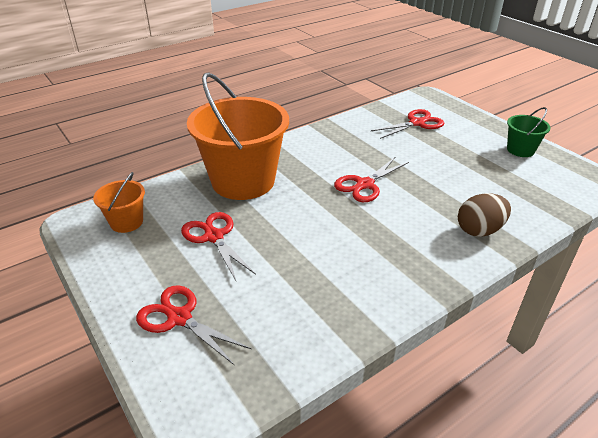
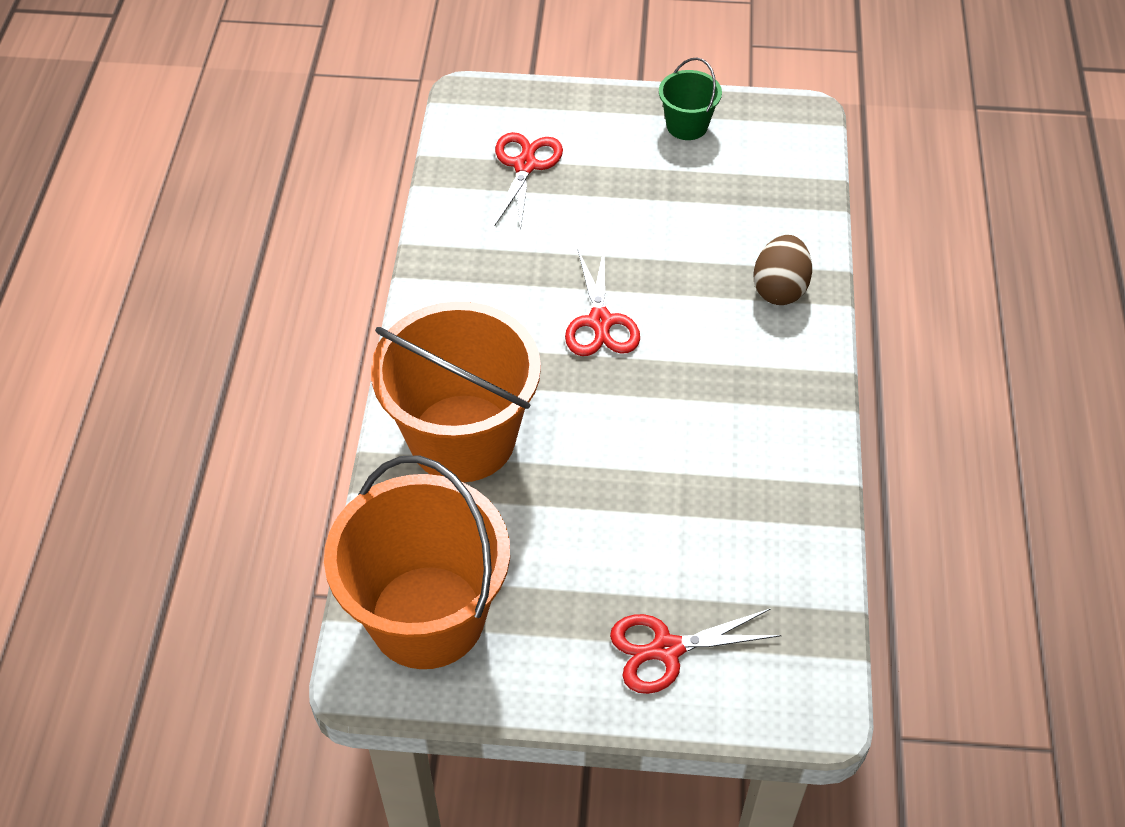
camera: 50 degrees left, 15 degrees up
(126, 222) = (427, 616): orange bucket -> orange bucket, size x2.18
(214, 236) = (552, 538): red scissors -> none

